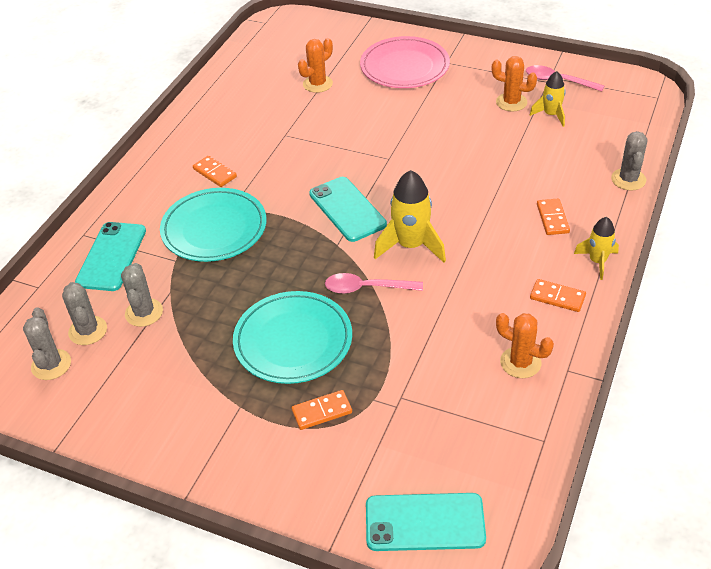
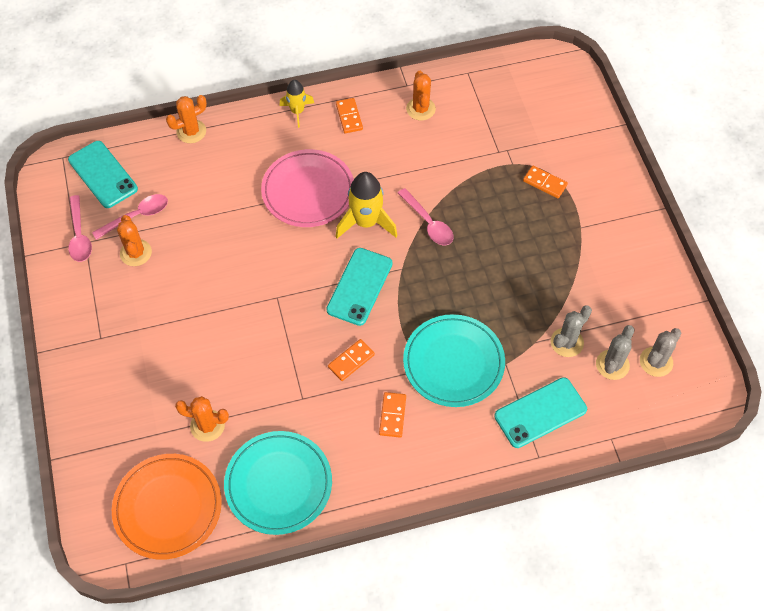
camera: 130 degrees left, 15 degrees up
(279, 48) = (168, 508): none -> orange plate
(293, 341) = (509, 234): turquoise plate -> turquoise plate (278, 484)
(404, 67) = (131, 368): pink plate -> pink plate (308, 191)
(425, 522) = (566, 95): turquoise phone -> turquoise phone (103, 174)
(551, 115) = (136, 216): yellow rocket -> pink spoon
(552, 218) = (271, 155): orange domino -> orange domino (351, 361)
(628, 179) = (191, 131): grey cactus -> orange cactus

